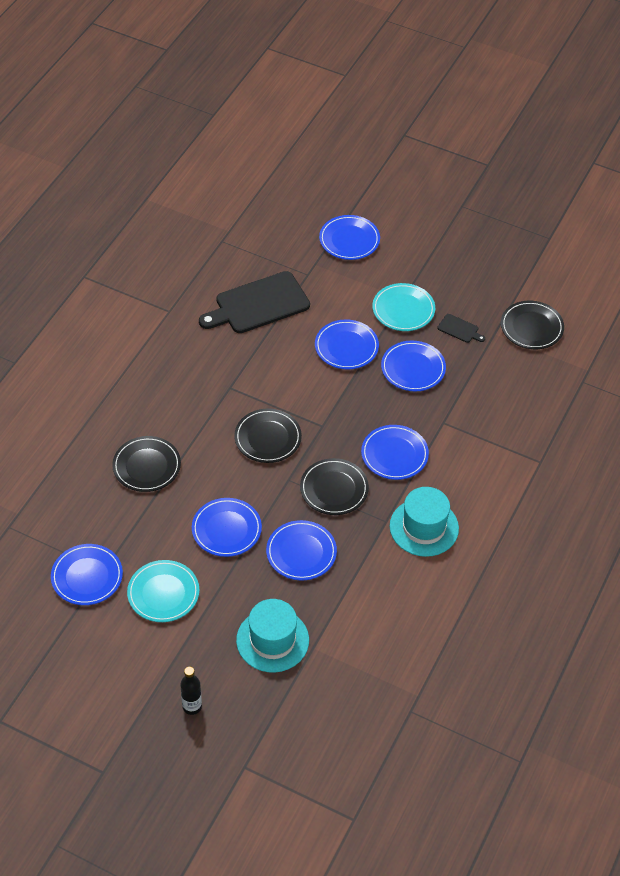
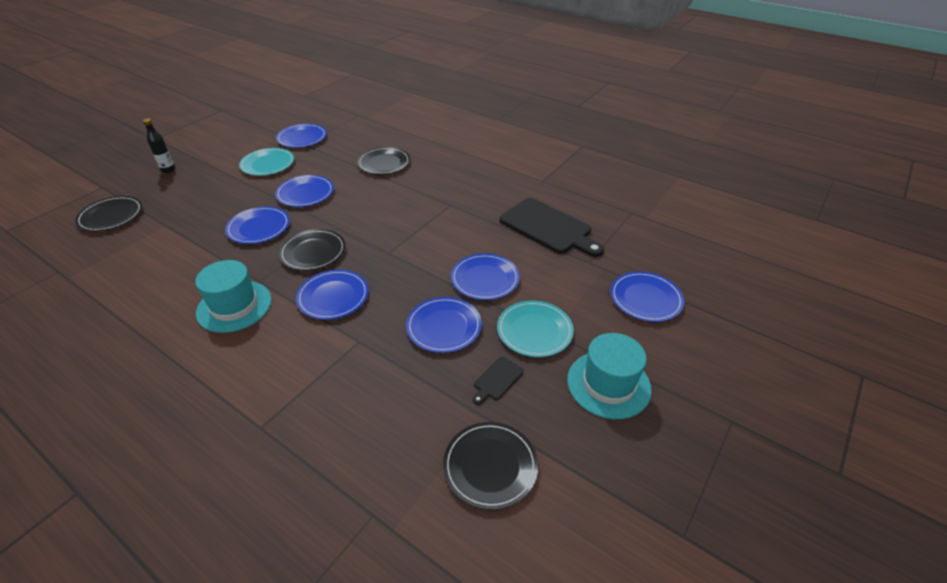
camera: 100 degrees right, 10 degrees down
(258, 304) = (548, 227): black cutting board -> black cutting board turned 150 degrees clockwise
(268, 438) = (387, 220): black plate -> black plate (111, 216)
(272, 640) = (189, 207): turquoise hat -> turquoise hat (608, 384)

